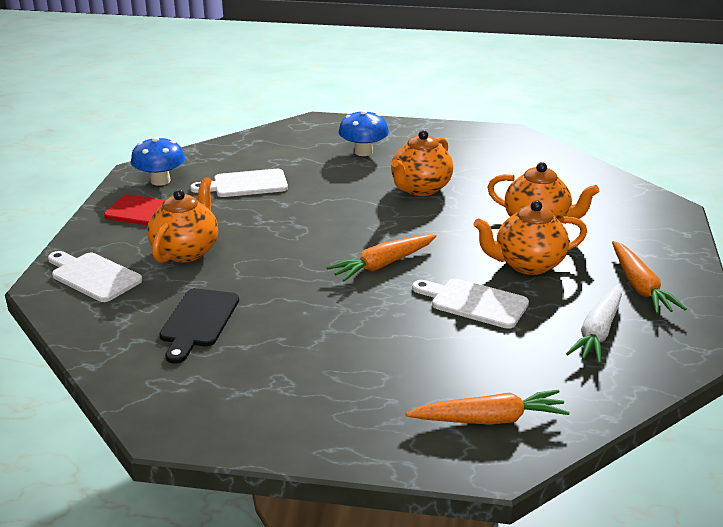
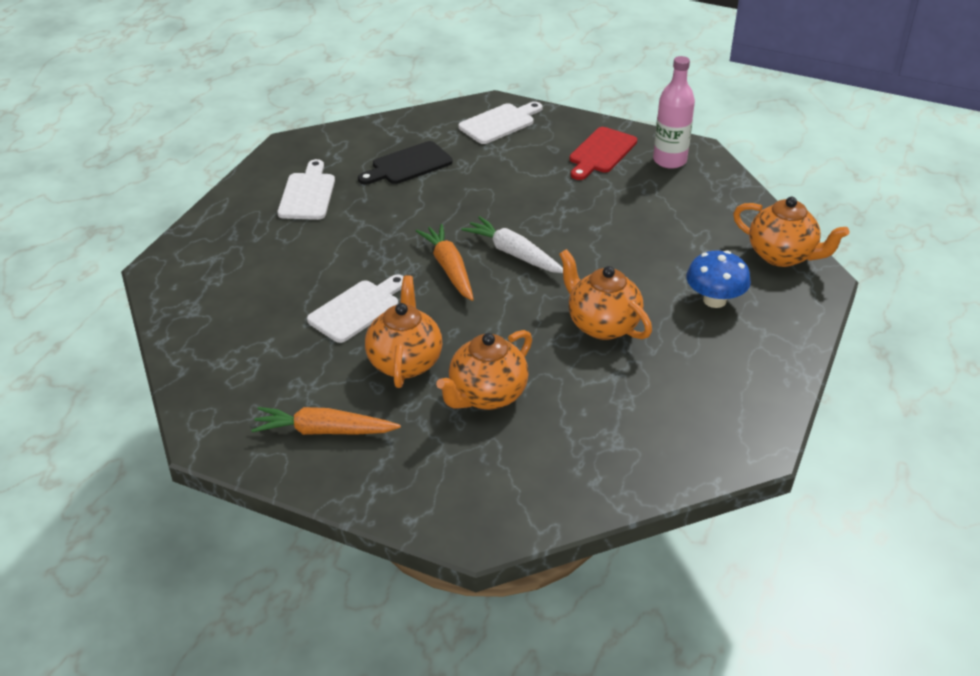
camera: 105 degrees right, 10 degrees up
(160, 181) = (669, 160): blue mushroom -> pink bottle
(186, 251) = (521, 166): orange teapot -> orange teapot (782, 256)
(198, 321) = (408, 165): black cutting board -> black cutting board turned 60 degrees counterclockwise
(245, 184) = (647, 209): white cutting board -> white cutting board (307, 194)
(490, 419) = (203, 279): orange carrot -> none
(598, 332) = (269, 372): white carrot -> white carrot (513, 254)

